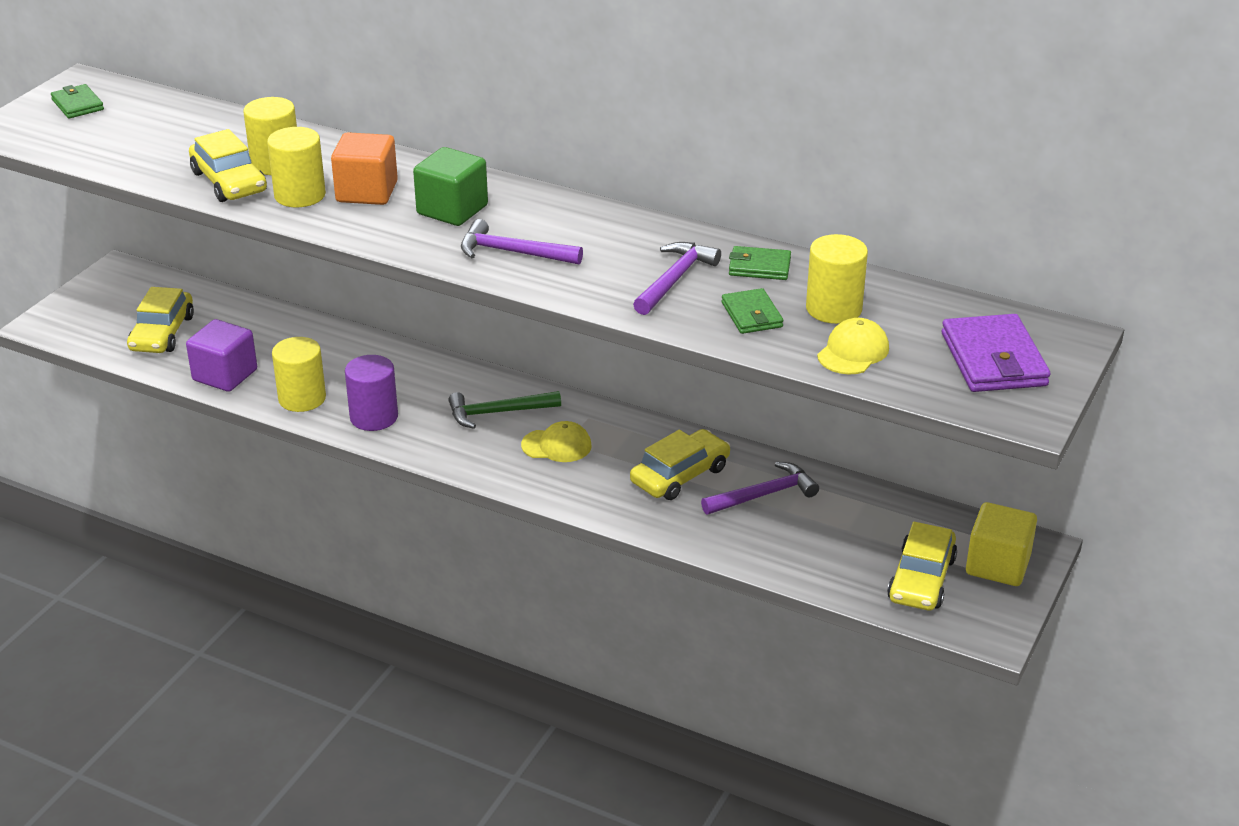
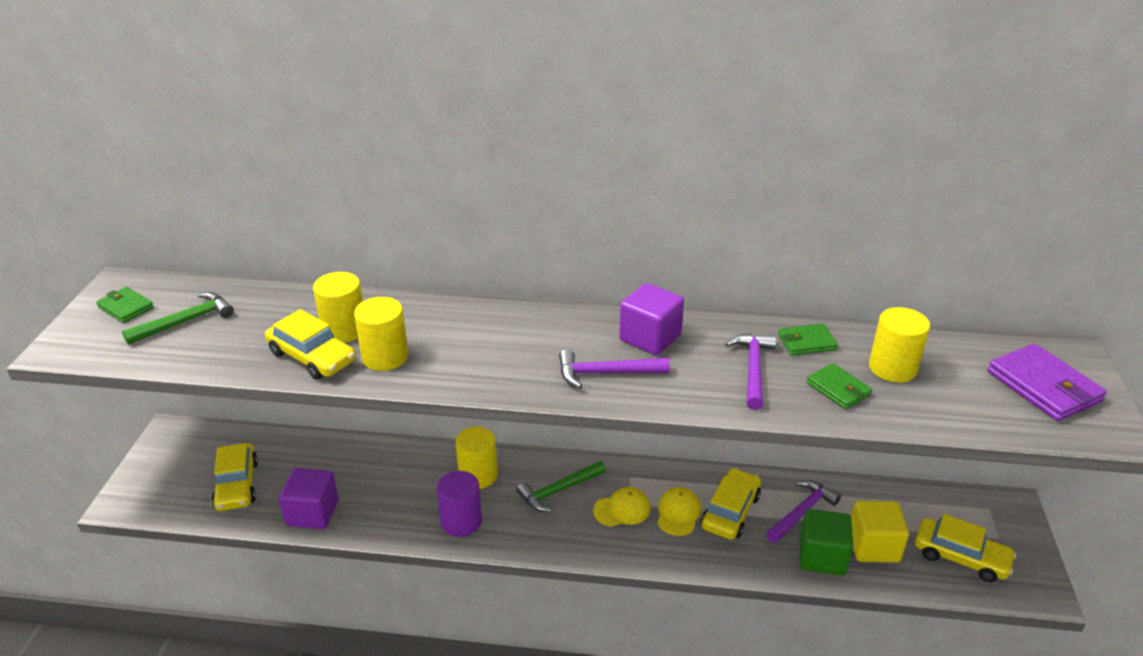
camera: 20 degrees left, 0 degrees up
(127, 128) = (186, 321): none -> green hammer
(302, 398) = (391, 519): yellow cylinder -> yellow cylinder (478, 475)
(367, 192) = (442, 341): orange cube -> none
(452, 210) = (526, 343): green cube -> green cube (822, 557)
(588, 230) = (650, 337): none -> purple cube
(853, 352) = (941, 405): yellow cap -> yellow cap (678, 513)
(921, 579) = (960, 557): yellow car -> yellow car turned 60 degrees counterclockwise
(997, 565) = (1001, 528): yellow cube -> yellow cube (873, 546)

